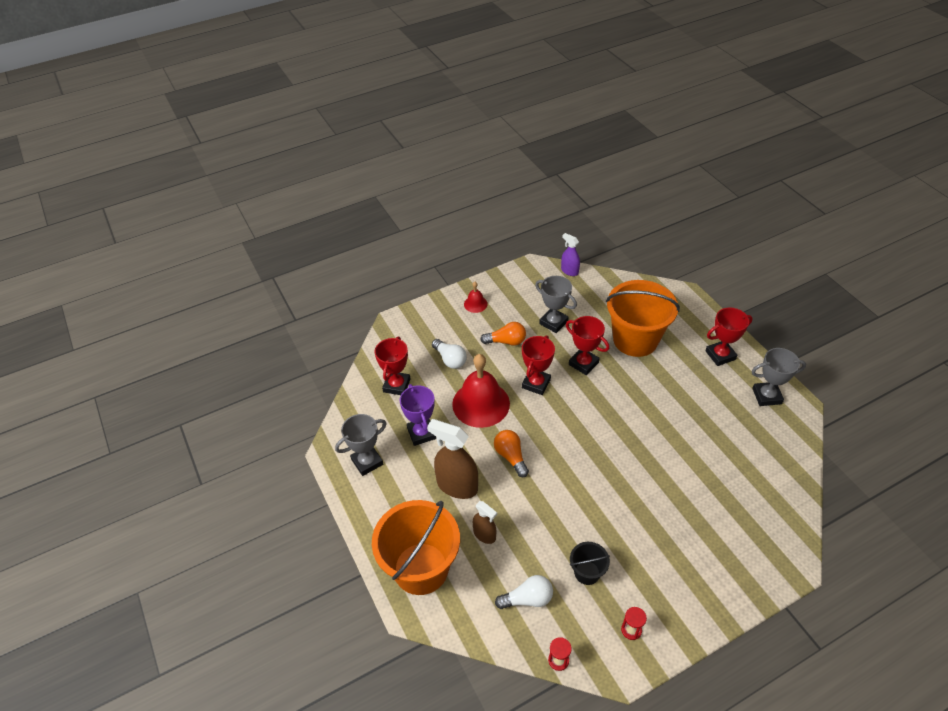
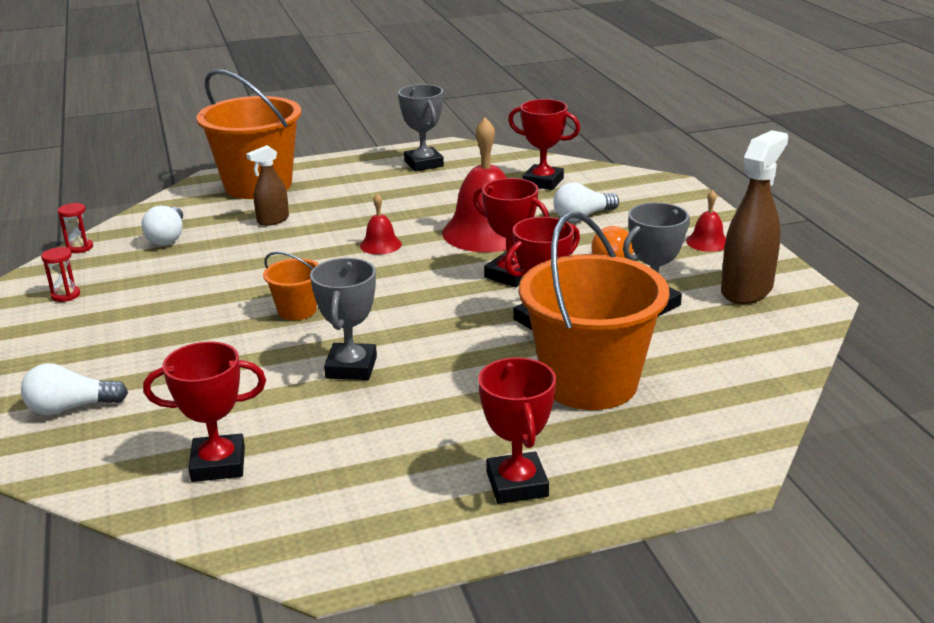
camera: 100 degrees right, 20 degrees down
(421, 433) = (452, 193): purple trophy -> none
(457, 486) = (355, 209): brown spray bottle -> brown spray bottle (747, 290)
(511, 456) = (380, 245): orange light bulb -> red bell
(569, 271) = (803, 337): purple spray bottle -> none
(587, 572) = (166, 276): black bucket -> none
(607, 478) = (297, 310): none -> orange bucket
(747, 557) = (71, 408): none -> white light bulb
(758, 466) = (218, 464): none -> red trophy
(766, 396) = (376, 523): grey trophy -> grey trophy (351, 367)

